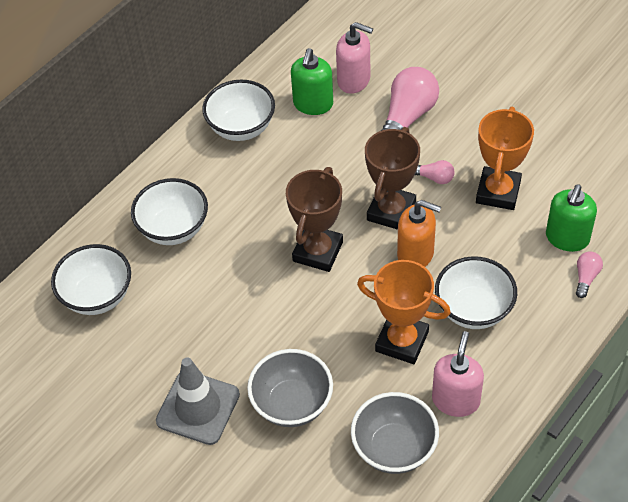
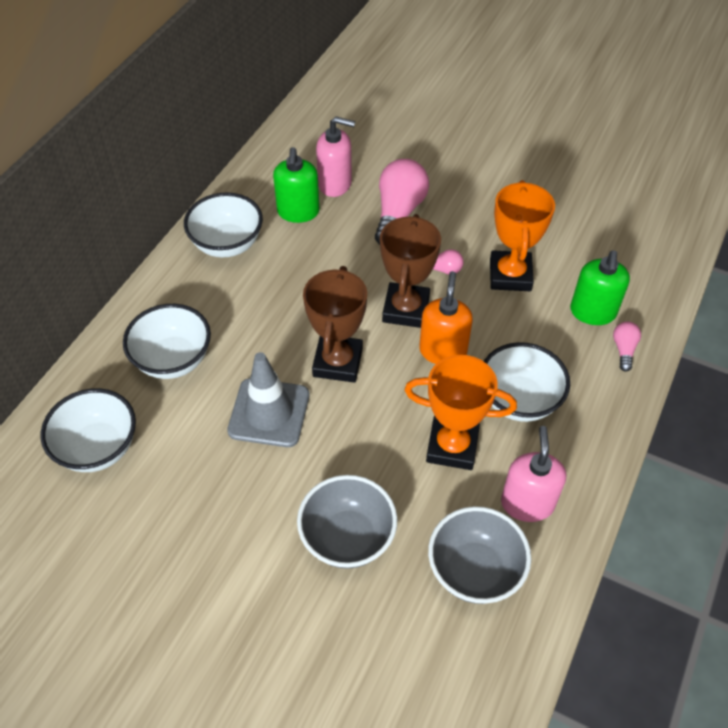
camera: 15 degrees left, 0 degrees up
(198, 408) = (240, 561): grey traffic cone -> grey traffic cone (269, 413)
(416, 254) = (443, 350): orange soap dispenser -> orange soap dispenser turned 90 degrees counterclockwise

